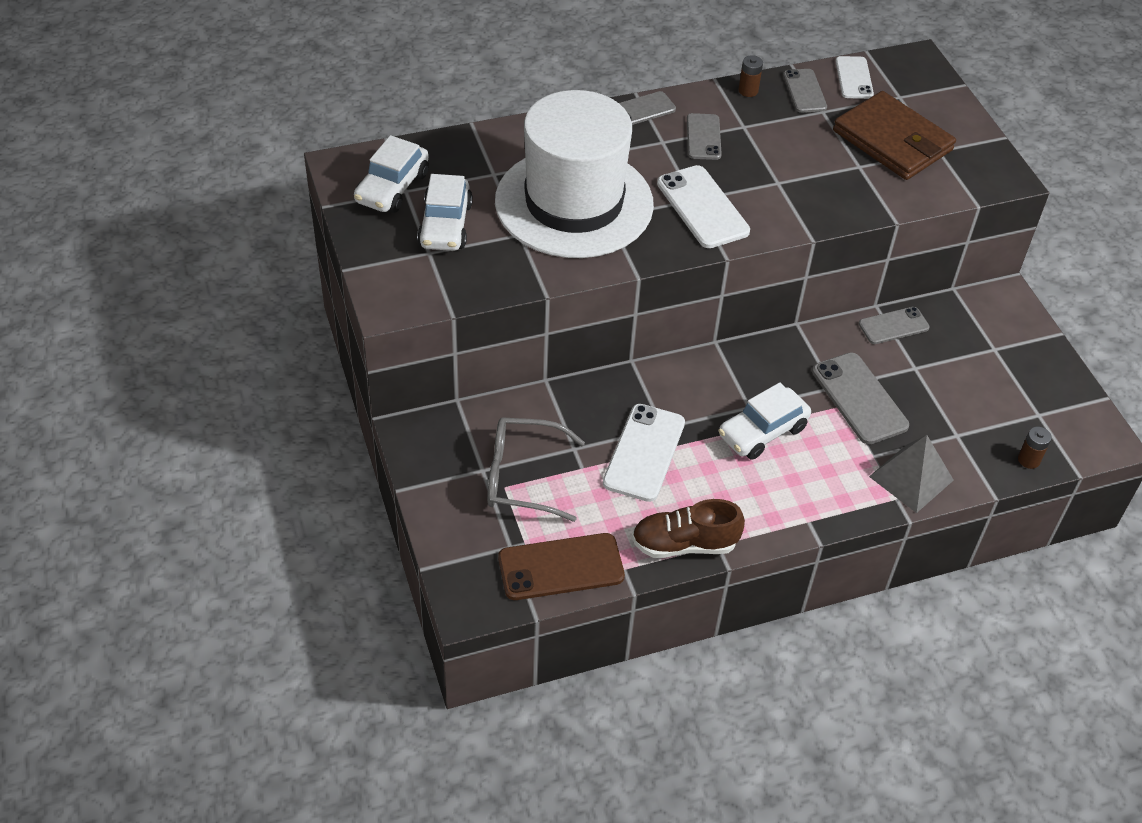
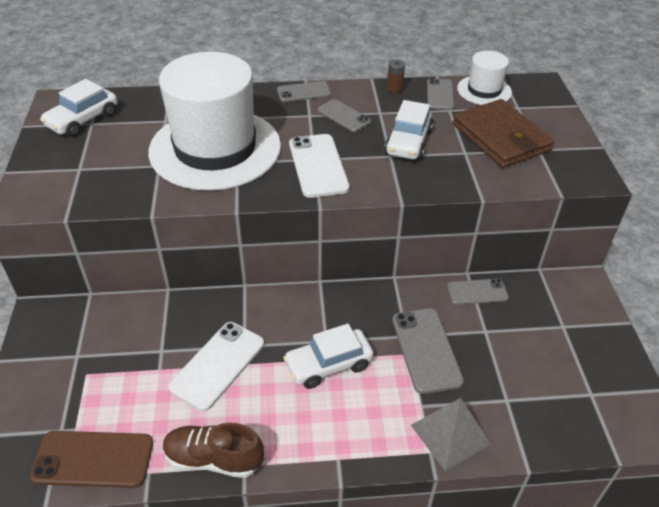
camera: 15 degrees right, 5 degrees down
(445, 225) = (105, 151): white car -> white car (408, 142)
(521, 477) = (105, 368): grey glasses -> none
(703, 137) = (343, 116): grey phone -> grey phone turned 60 degrees counterclockwise
(854, 78) = (484, 90): white phone -> white hat
(1028, 460) = (571, 437): brown battery -> none

